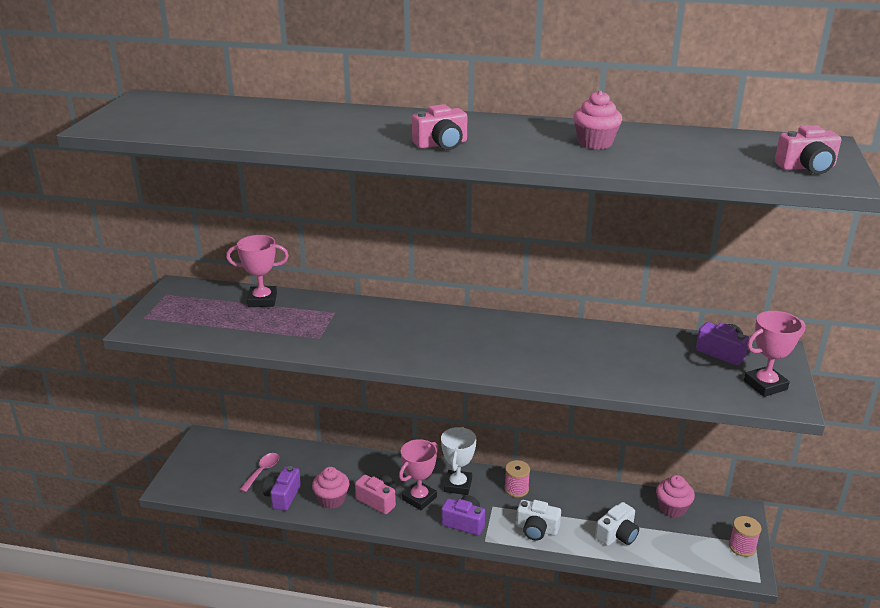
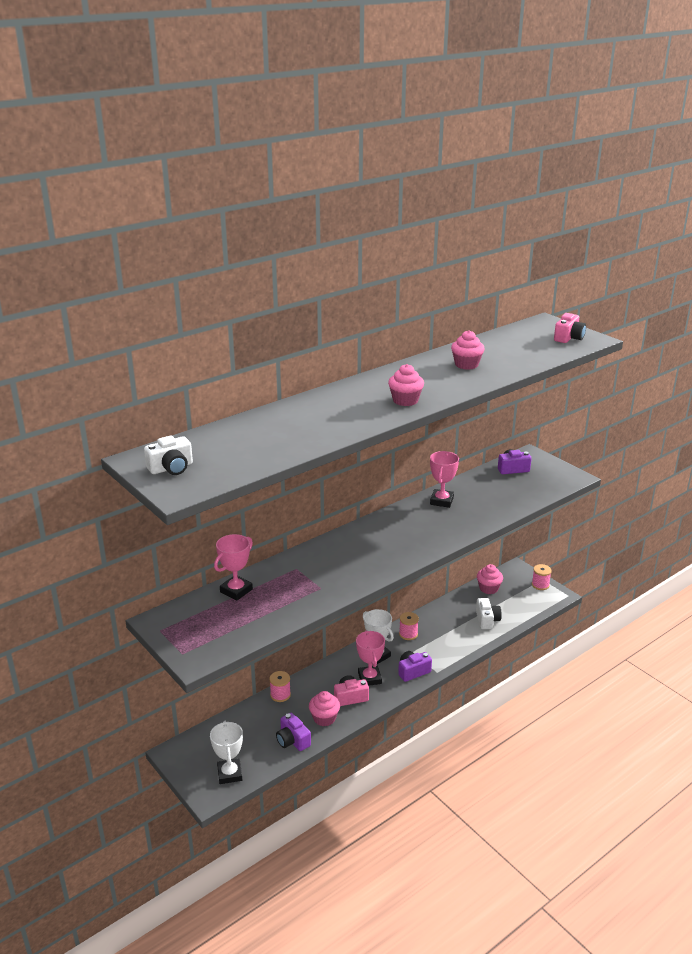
camera: 50 degrees left, 0 degrees up
(207, 483) = (230, 774): none -> white trophy
(262, 471) = (253, 738): pink spoon -> none
(333, 456) = (280, 695): none -> pink spool
(441, 144) = (405, 400): pink camera -> pink cupcake
(536, 529) = (450, 646): white camera -> white camera (171, 468)
(765, 385) = (554, 474): pink trophy -> pink trophy (441, 501)

